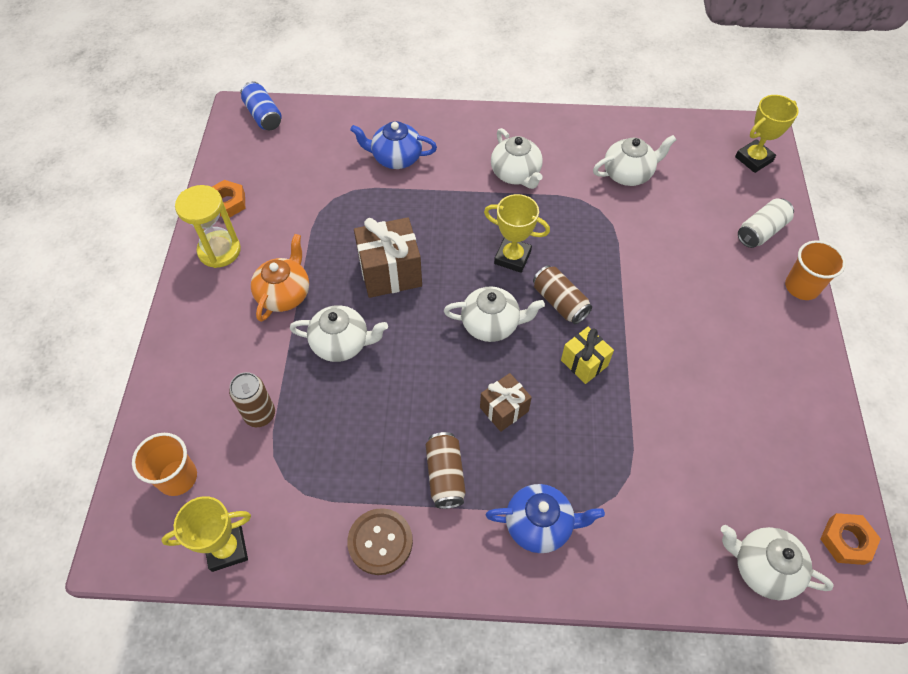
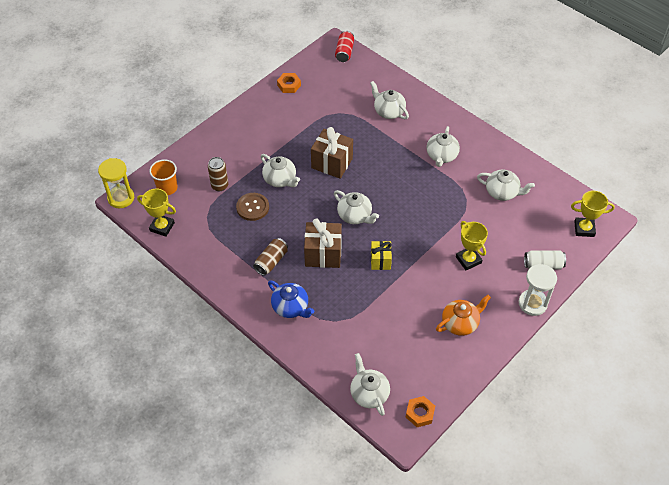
camera: 40 degrees right, 5 degrees down
(219, 251) = (265, 105): yellow hourglass -> yellow hourglass (121, 198)
(263, 115) = (344, 52): blue can -> red can
(284, 294) = (276, 142): orange teapot -> orange teapot (460, 323)
(380, 542) = (221, 266): brown button -> brown button (252, 207)
(396, 158) = (388, 111): blue teapot -> white teapot
(504, 409) = (323, 254): brown gift -> brown gift, size x1.65
(512, 257) = (397, 193): yellow trophy -> yellow trophy (468, 260)
(560, 302) = (398, 228): brown can -> none
(801, 287) = (532, 303): orange cup -> white hourglass

